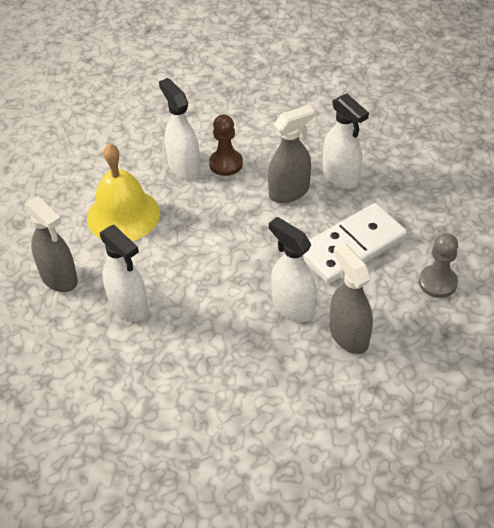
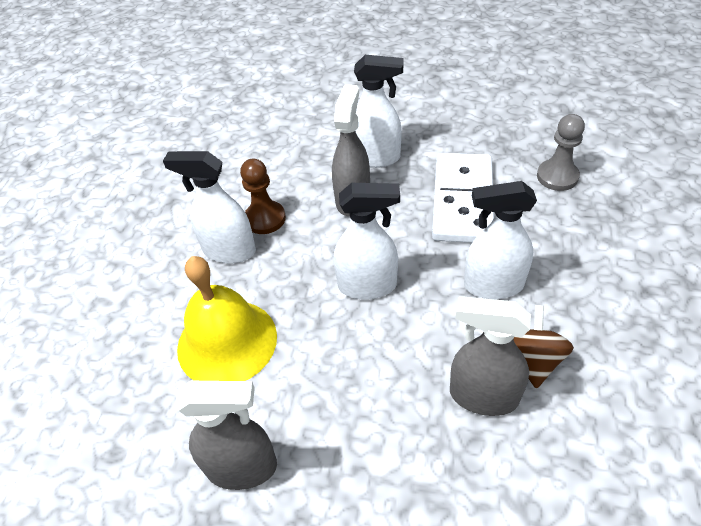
camera: 45 degrees left, 0 degrees up
(129, 306) = (357, 424): white spray bottle -> white spray bottle (368, 285)
(253, 359) = (533, 360): none -> brown spinning top
(348, 335) = (566, 269): grey spray bottle -> grey spray bottle (483, 396)

